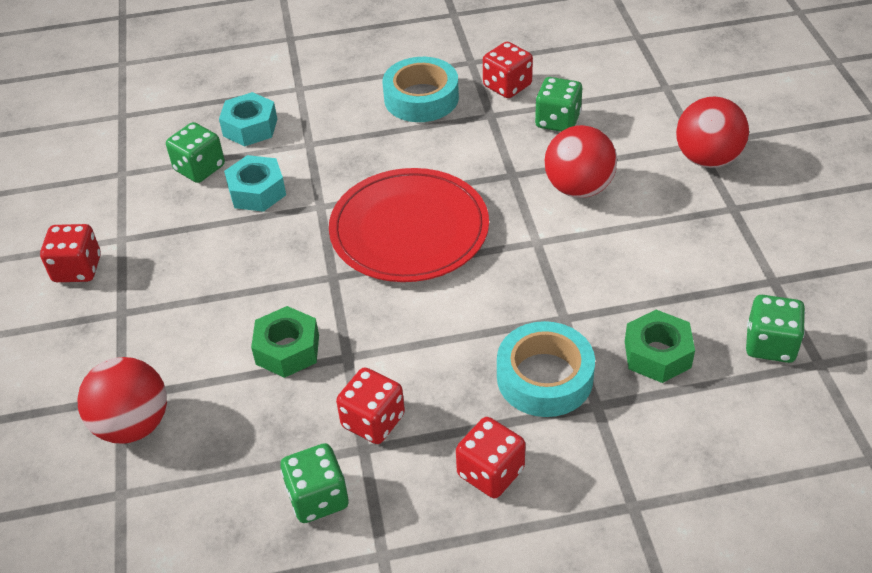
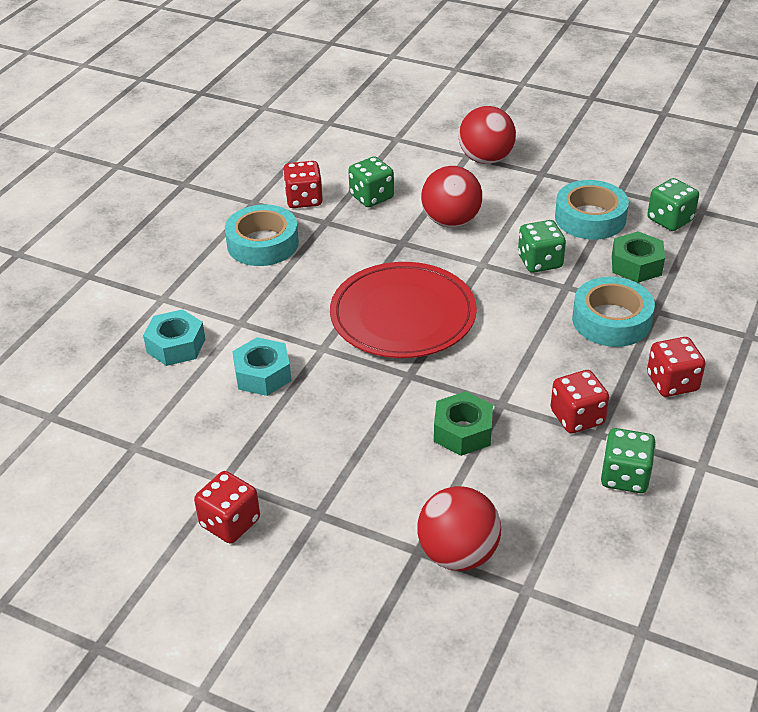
camera: 55 degrees left, 5 degrees down
(199, 168) = (190, 396): green dice -> green dice (540, 262)
(698, 280) = (590, 218): none -> turquoise tape

